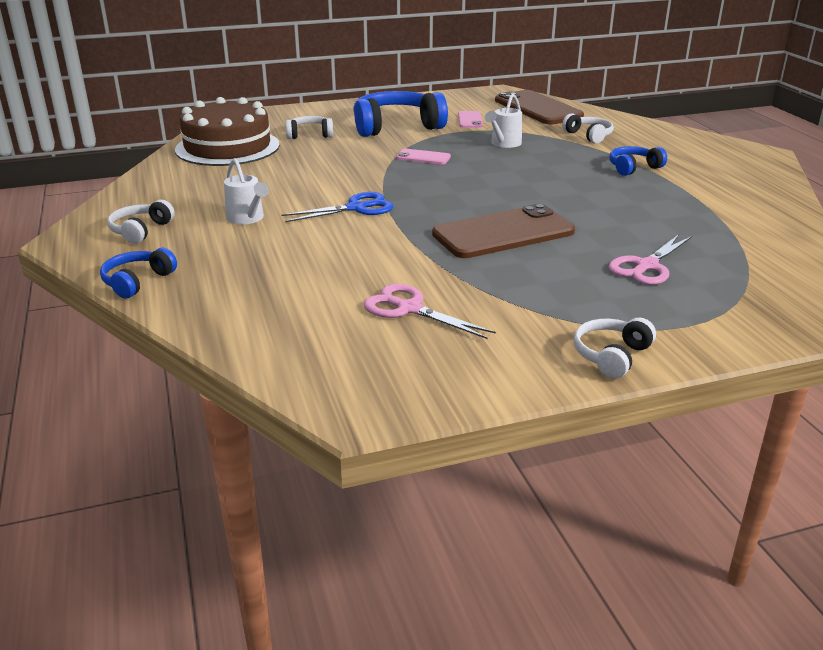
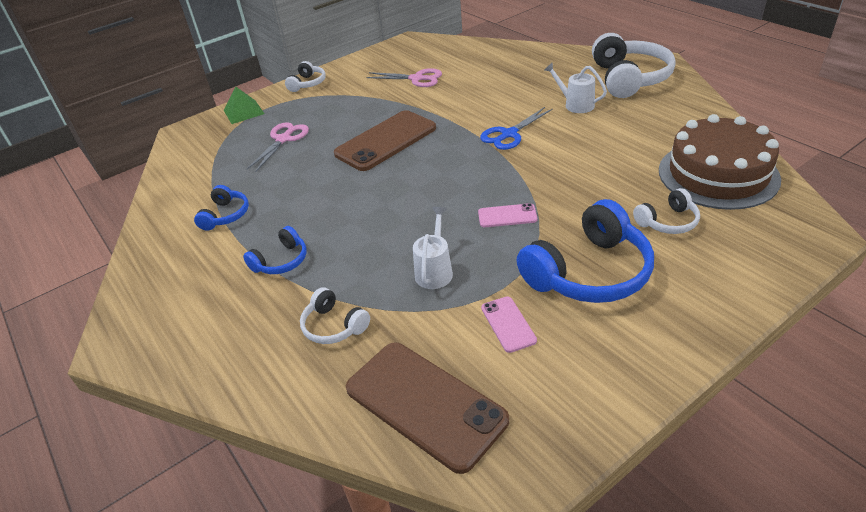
camera: 165 degrees right, 10 degrees up
(137, 281) = (575, 54): blue headphones -> blue headphones (225, 215)
(140, 230) = (629, 78): white headphones -> white headphones, size x1.95
(730, 328) = (244, 112): none -> green pyramid

